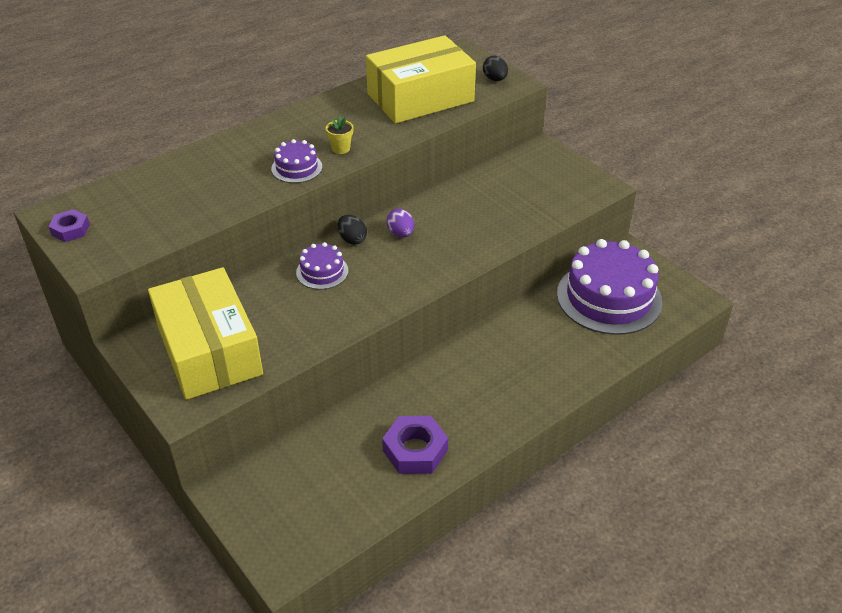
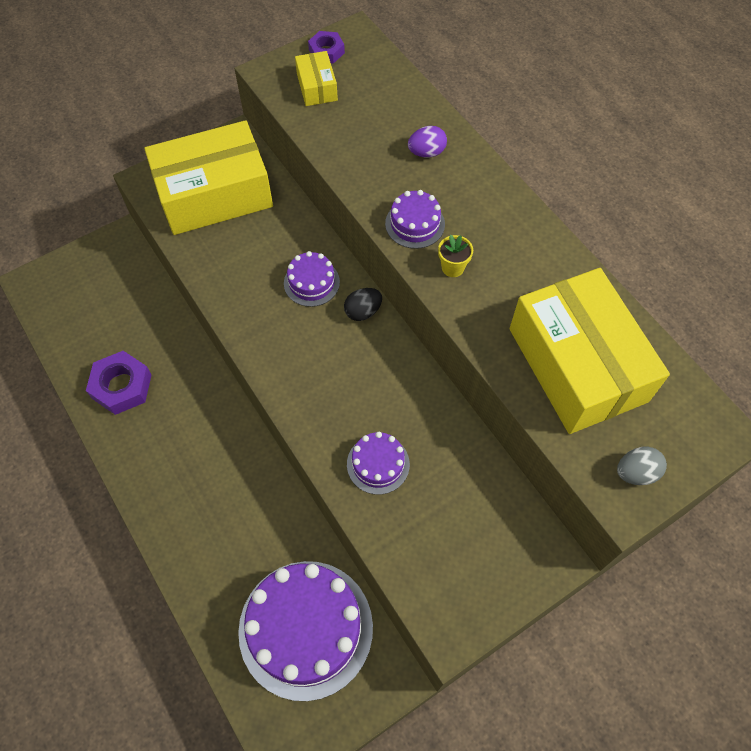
camera: 95 degrees right, 20 degrees up
(121, 232) = (317, 87): none -> yellow box
(401, 233) = (368, 361): purple egg -> purple egg (426, 152)
(490, 224) = (378, 464): none -> purple cake
(495, 79) = (636, 472): black egg -> grey egg

